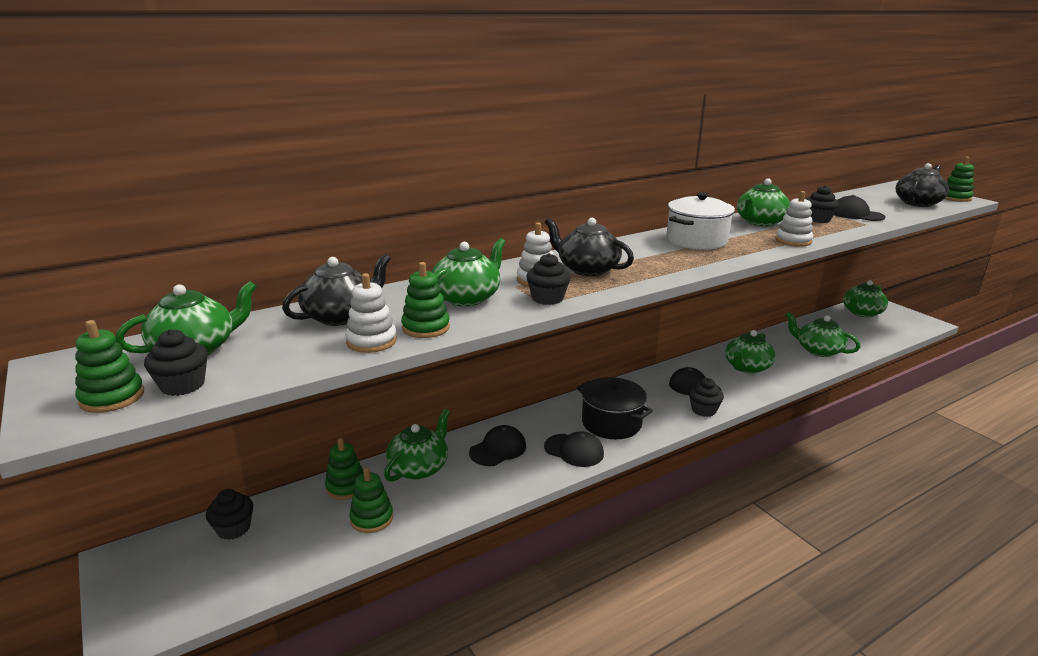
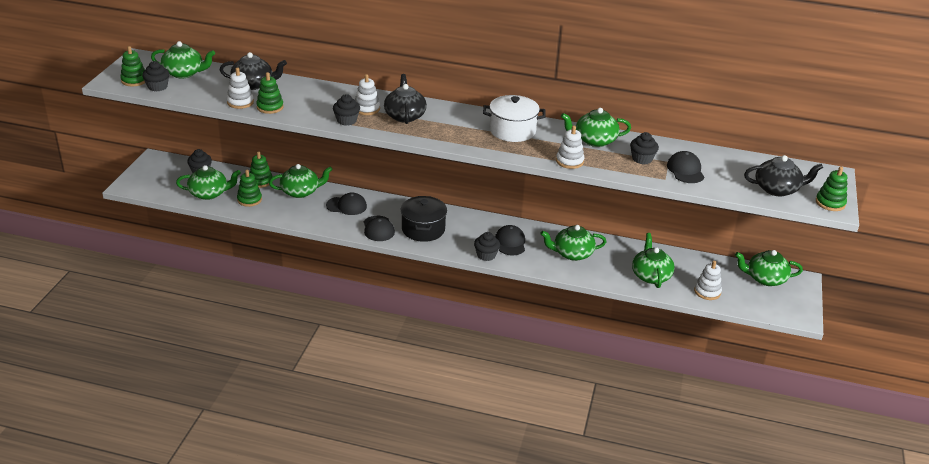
camera: 45 degrees right, 10 degrees up
(467, 298) = (316, 102): green teapot -> green teapot (209, 193)
(864, 340) = (707, 292): none -> white stacking toy

